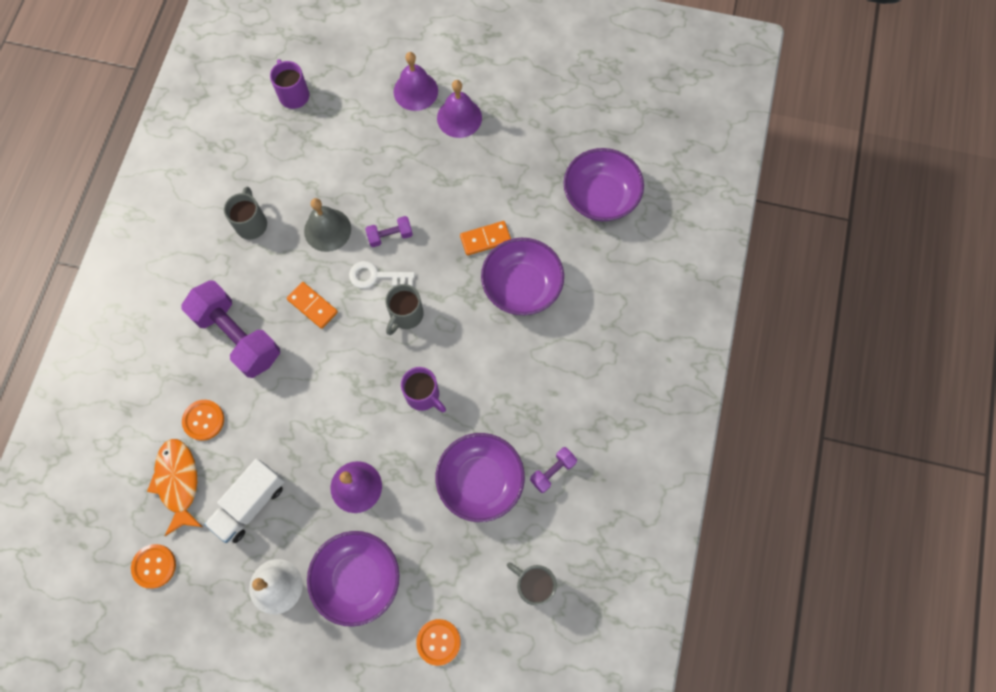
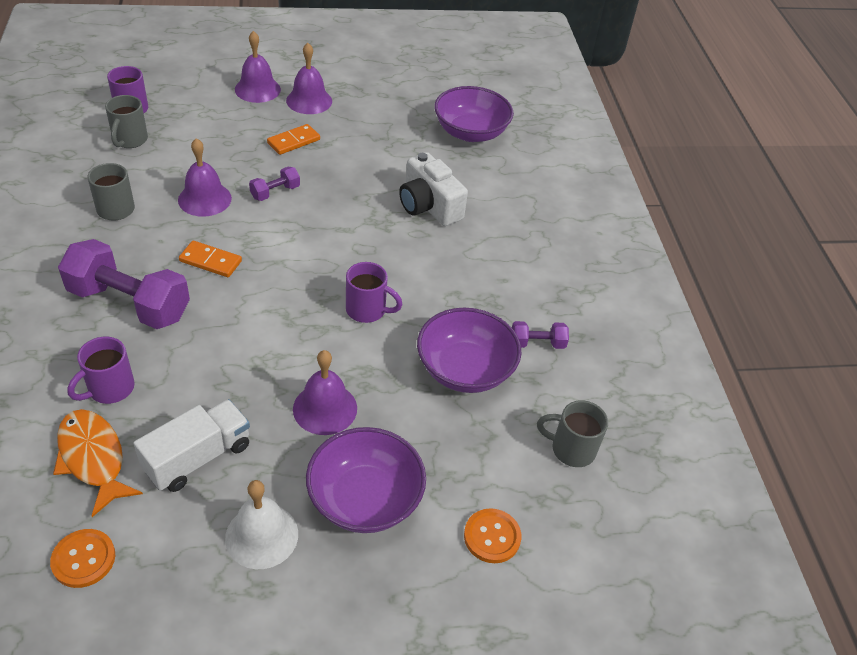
camera: 25 degrees left, 25 degrees down
(203, 420) = (109, 389): orange button -> purple mug
(250, 504) = (198, 457): white truck -> white truck turned 150 degrees counterclockwise
(327, 230) = (204, 199): grey bell -> purple bell
(376, 276) = (273, 225): white key -> none
(406, 315) = (318, 249): grey mug -> grey mug (129, 140)
(485, 239) = (375, 178): orange domino -> orange domino (293, 141)
(521, 286) = (429, 206): purple bowl -> white camera
(552, 471) = (537, 343): purple dumbbell -> purple dumbbell turned 60 degrees clockwise

